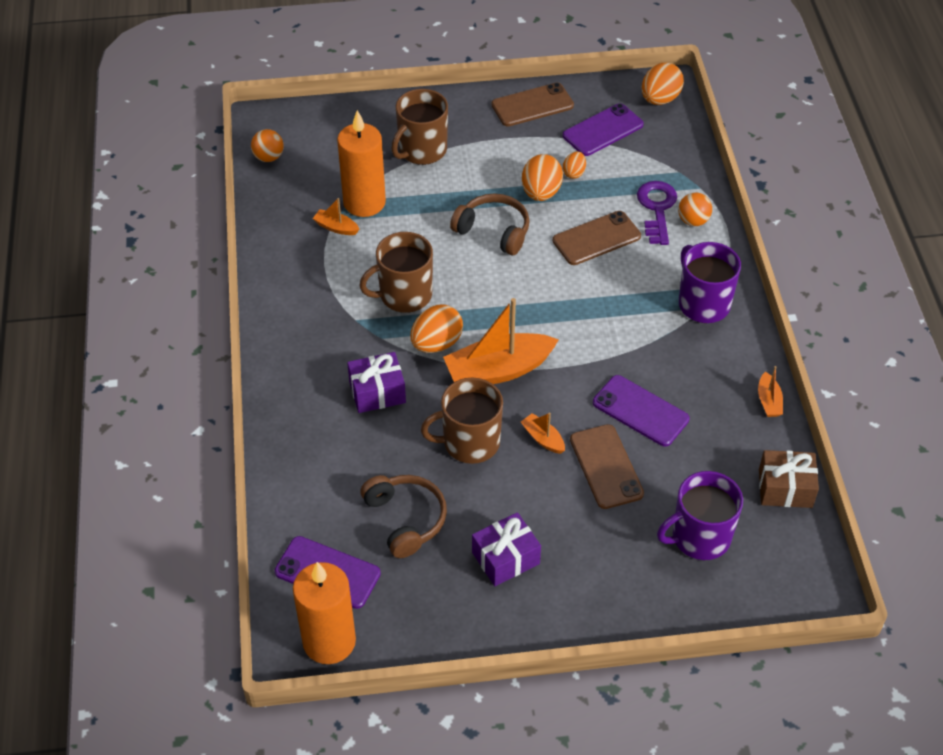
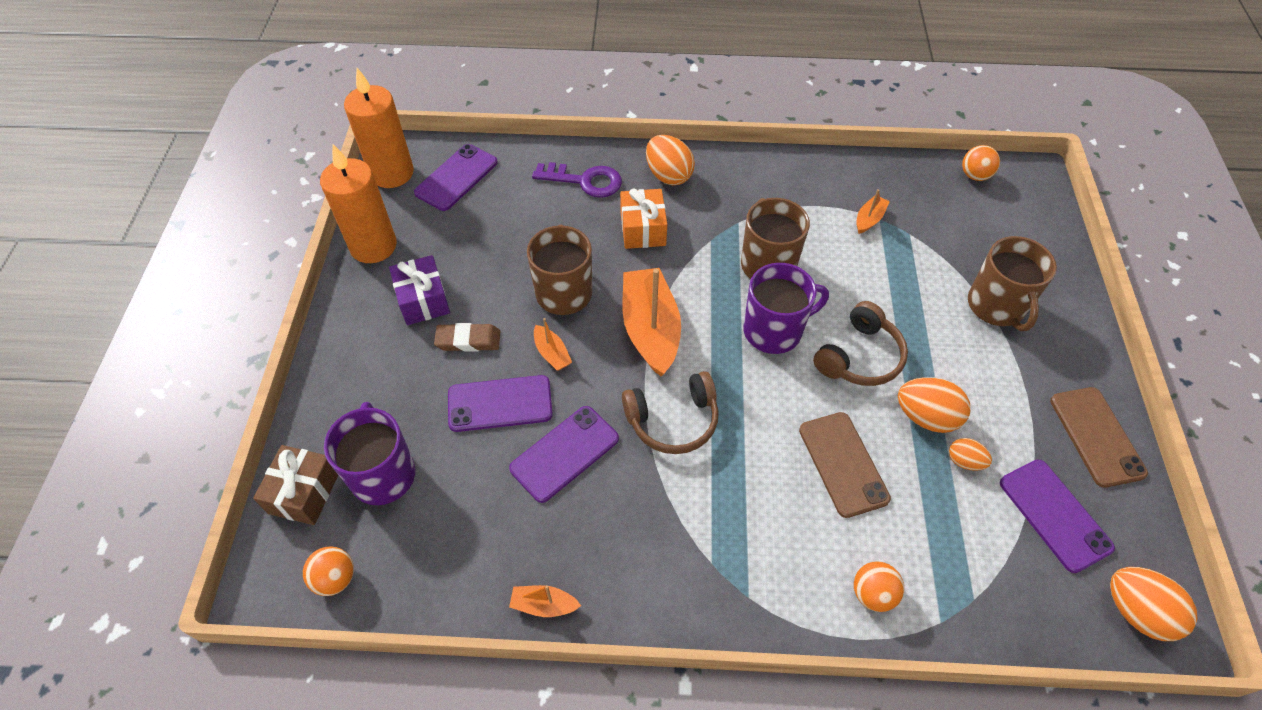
camera: 100 degrees right, 5 degrees up
(364, 202) = (907, 245): orange candle -> orange candle (373, 246)
(377, 392) = (643, 229): purple gift -> orange gift
(406, 519) = (491, 233): brown headphones -> brown headphones (673, 420)
(422, 150) = (996, 306): brown mug -> brown mug turned 150 degrees counterclockwise
(436, 343) = (696, 282): orange egg -> orange egg (668, 175)
(543, 438) = (552, 353): orange boat -> orange boat turned 90 degrees clockwise
(544, 507) = (468, 340): none -> brown eraser
(606, 467) = (500, 403): brown phone -> purple phone
(657, 209) = (896, 550): purple key -> purple key (584, 181)
(703, 303) = (718, 567): purple mug -> purple mug (774, 330)
(785, 488) = (412, 585): brown gift -> brown gift (304, 493)
(799, 543) = (335, 578): none -> orange ball

